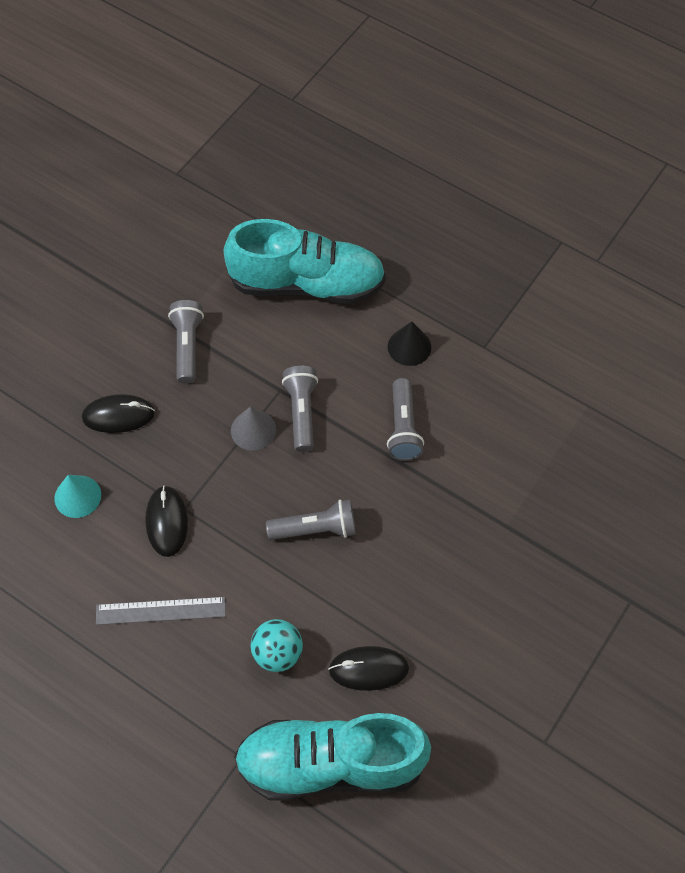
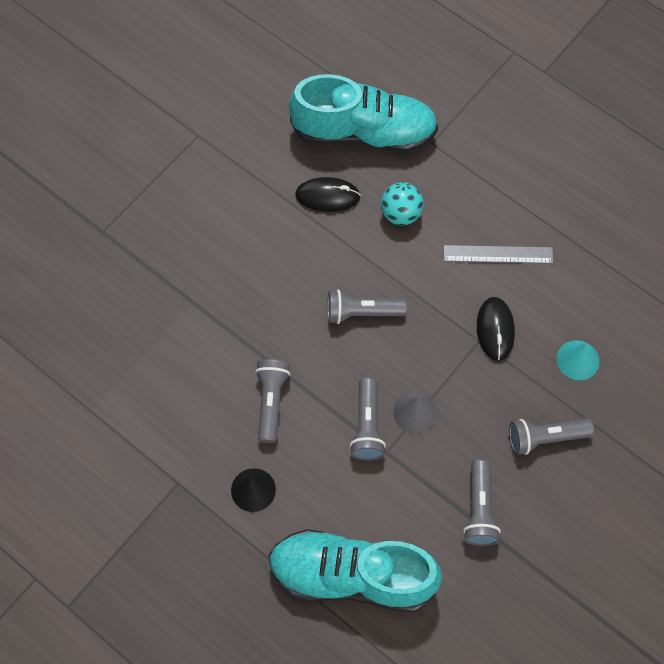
camera: 175 degrees left, 5 degrees up
(118, 415) = (545, 438): black mouse -> grey flashlight

